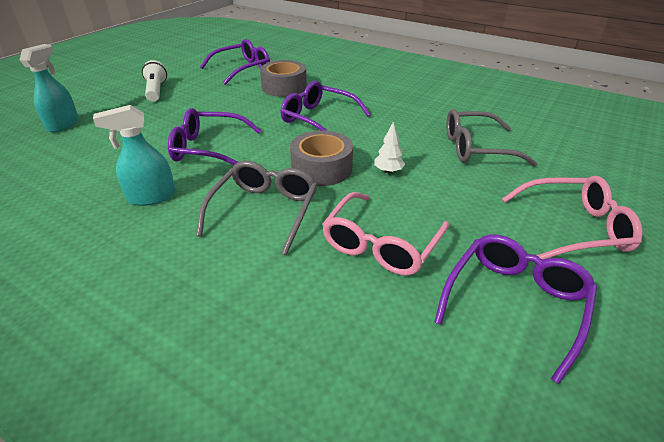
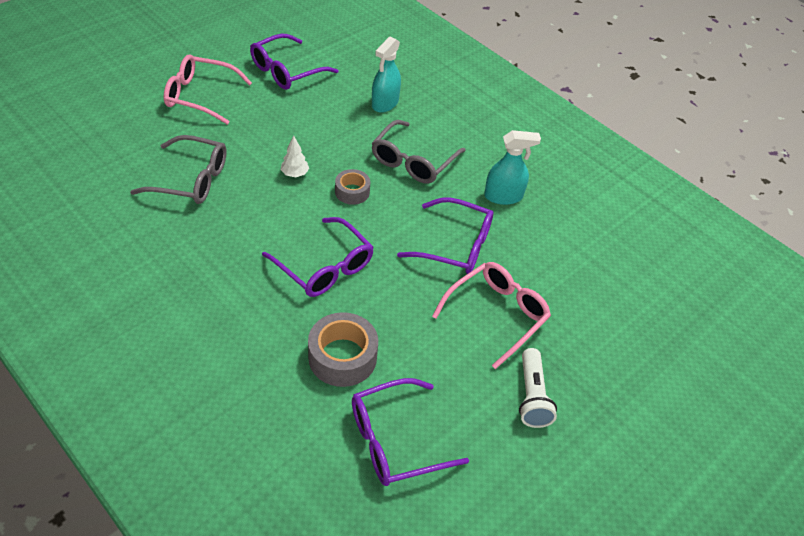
camera: 170 degrees left, 10 degrees up
(63, 124) = (630, 334): turquoise spray bottle -> turquoise spray bottle (385, 103)
(322, 168) = (352, 192): grey tape -> grey tape, size x0.60
(381, 244) = (340, 117): pink glasses -> pink glasses (496, 315)

